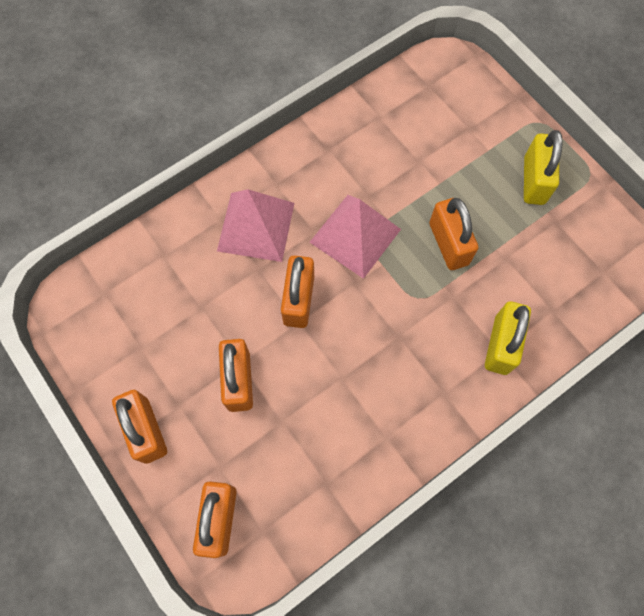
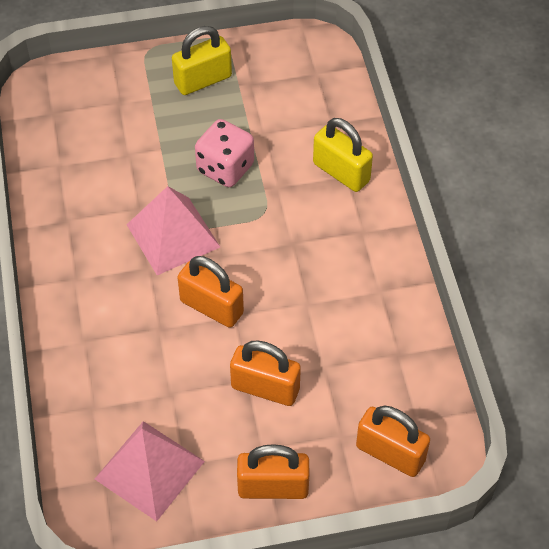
camera: 65 degrees left, 15 degrees down
(256, 227) = (112, 313): pink pyramid -> pink pyramid (149, 470)
(448, 244) = (225, 168): orange padlock -> pink dice
(534, 180) = (203, 80): yellow padlock -> yellow padlock turned 60 degrees counterclockwise

